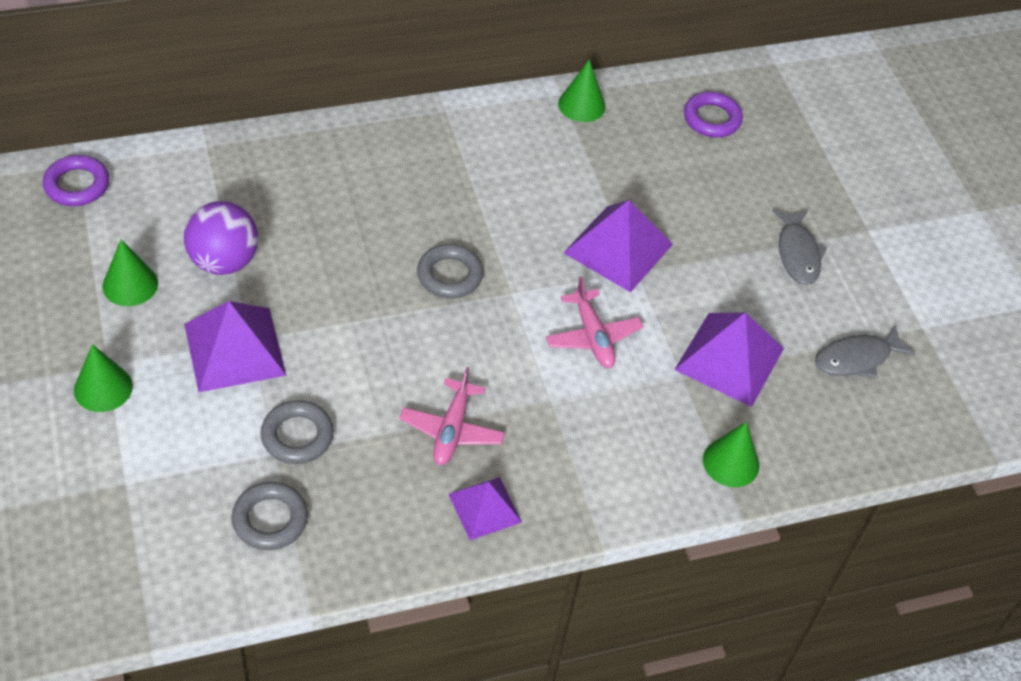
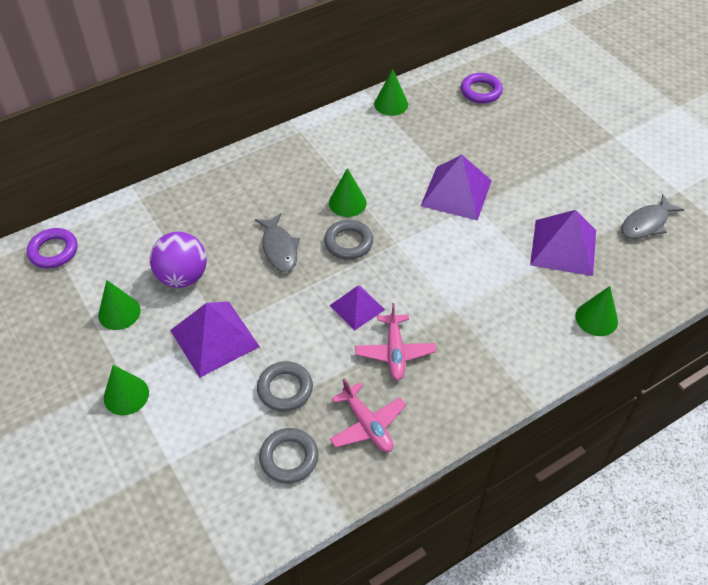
camera: 10 degrees left, 0 degrees up
(469, 223) = (347, 203): none -> green cone
(485, 508) = (441, 402): purple pyramid -> purple pyramid (357, 307)
(592, 336) = (465, 258): pink plane -> pink plane (367, 425)
(797, 254) = (576, 164): grey fish -> grey fish (279, 248)

